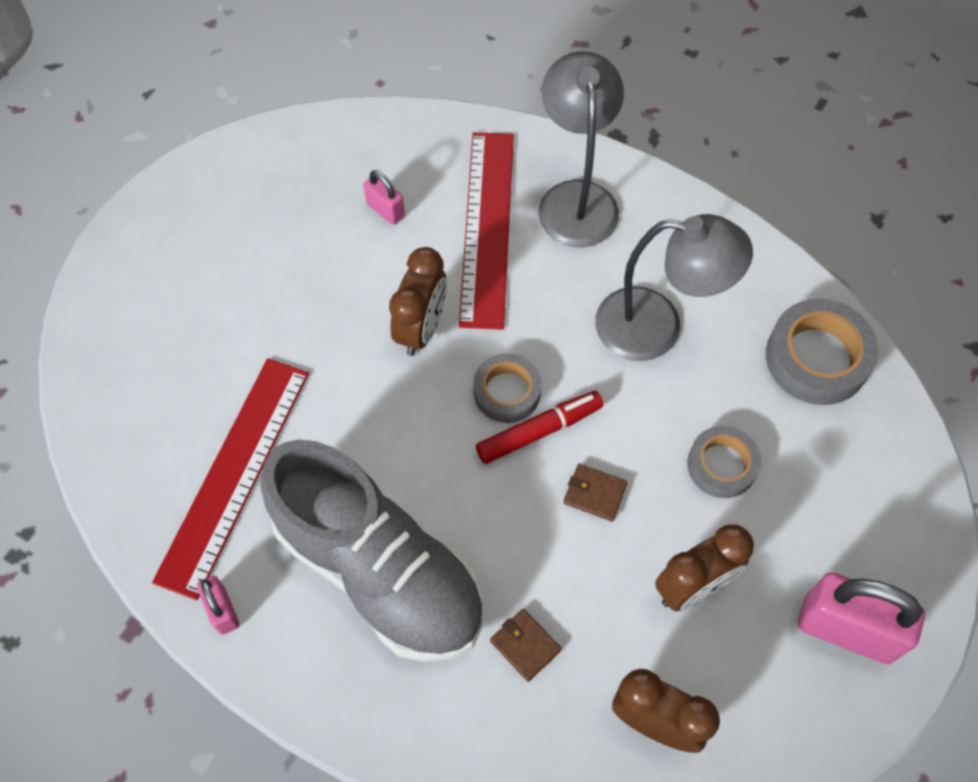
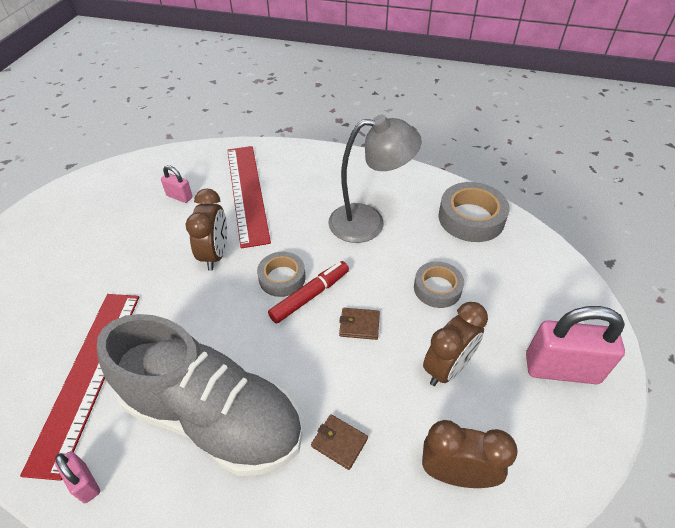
camera: 15 degrees left, 15 degrees down
(576, 198) = (298, 169): grey lamp -> none

